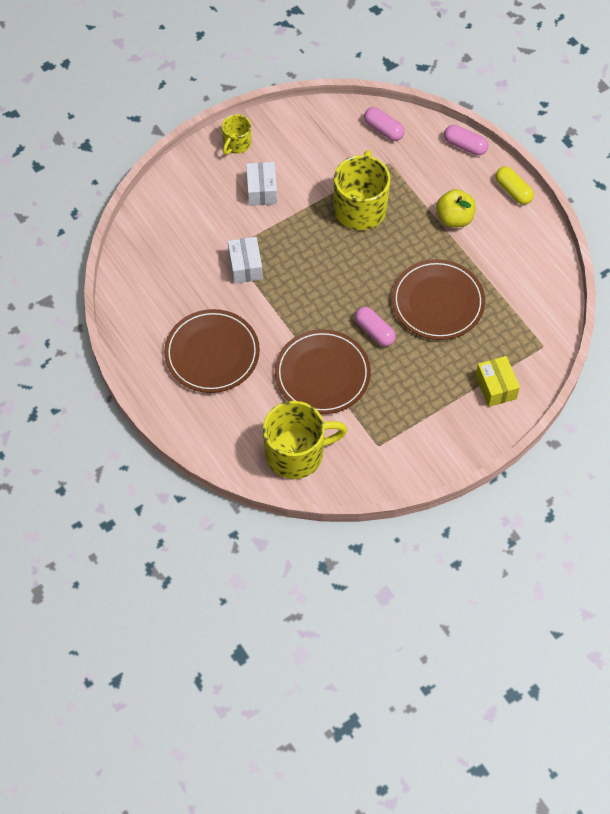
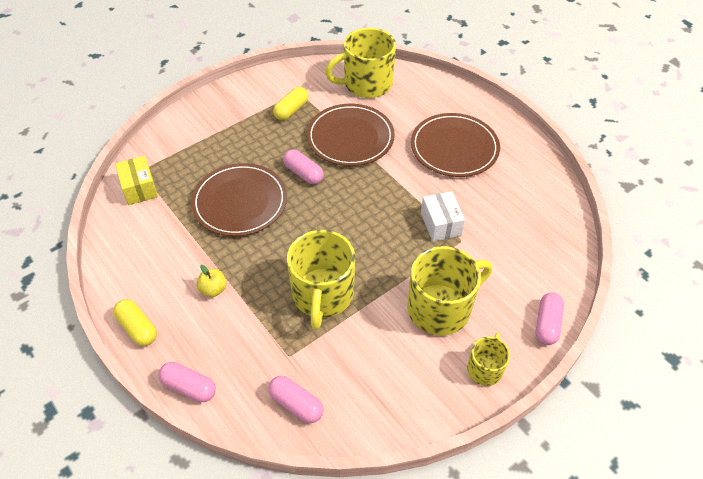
camera: 175 degrees right, 10 degrees down
(177, 173) = (547, 324): none -> pink capsule
(261, 190) = (440, 308): white box -> yellow mug
(387, 418) = (291, 110): none -> yellow capsule
(454, 218) = (213, 289): yellow apple -> yellow apple, size x0.64
(496, 387) = (192, 136): yellow box -> yellow box (139, 188)

